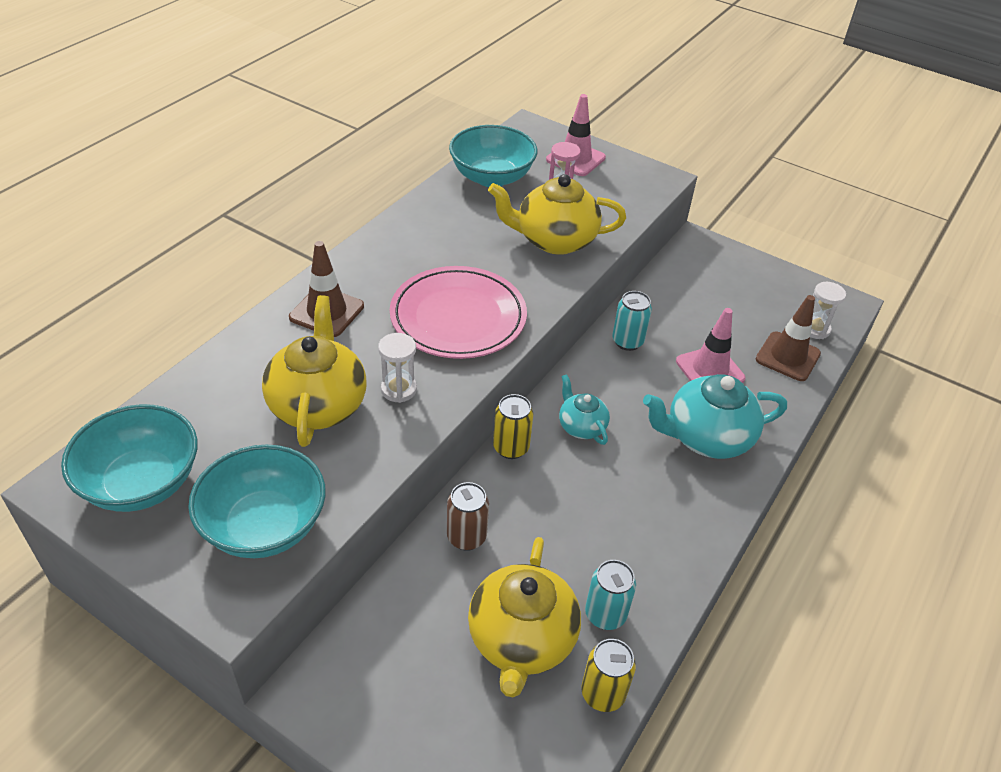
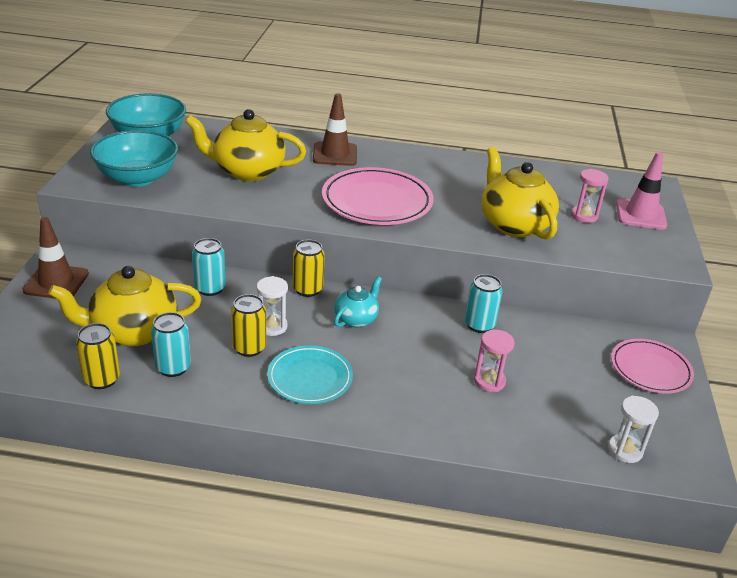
camera: 65 degrees right, 10 degrees down
(318, 404) = (247, 171): yellow teapot -> yellow teapot turned 150 degrees counterclockwise
(399, 389) = (283, 195): white hourglass -> white hourglass (272, 326)
(466, 537) = (210, 288): brown can -> turquoise can
(491, 177) = (560, 182): turquoise bowl -> none
(596, 533) = (249, 348): none -> yellow can
(663, 497) = (310, 378): none -> turquoise plate
(706, 437) = (399, 393): turquoise teapot -> none
(710, 370) = (489, 381): pink traffic cone -> pink hourglass
(725, 268) = (650, 369): none -> pink plate
(787, 356) = (560, 434): brown traffic cone -> brown traffic cone (56, 282)

